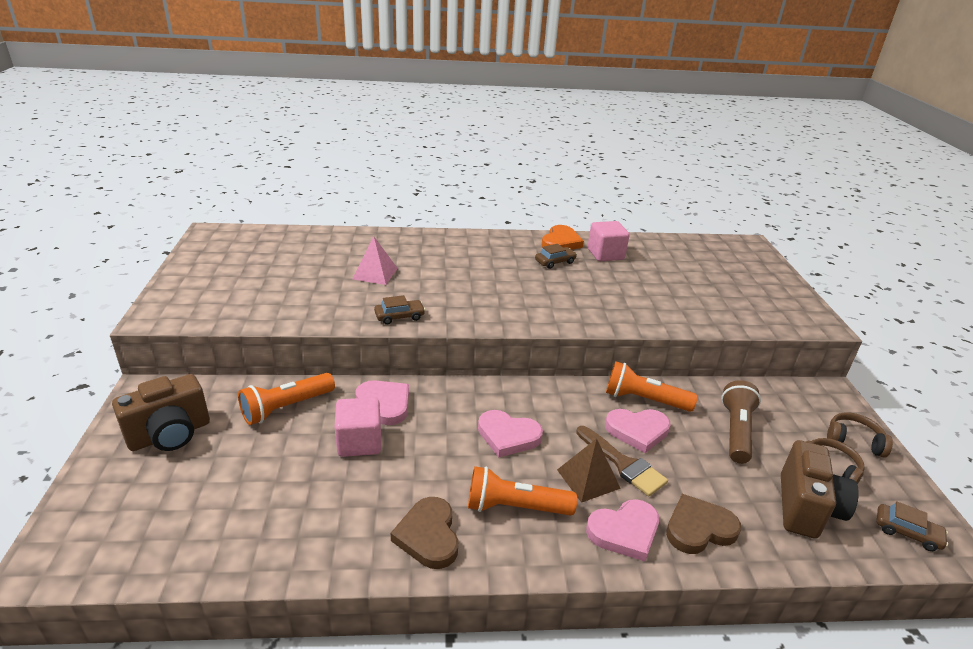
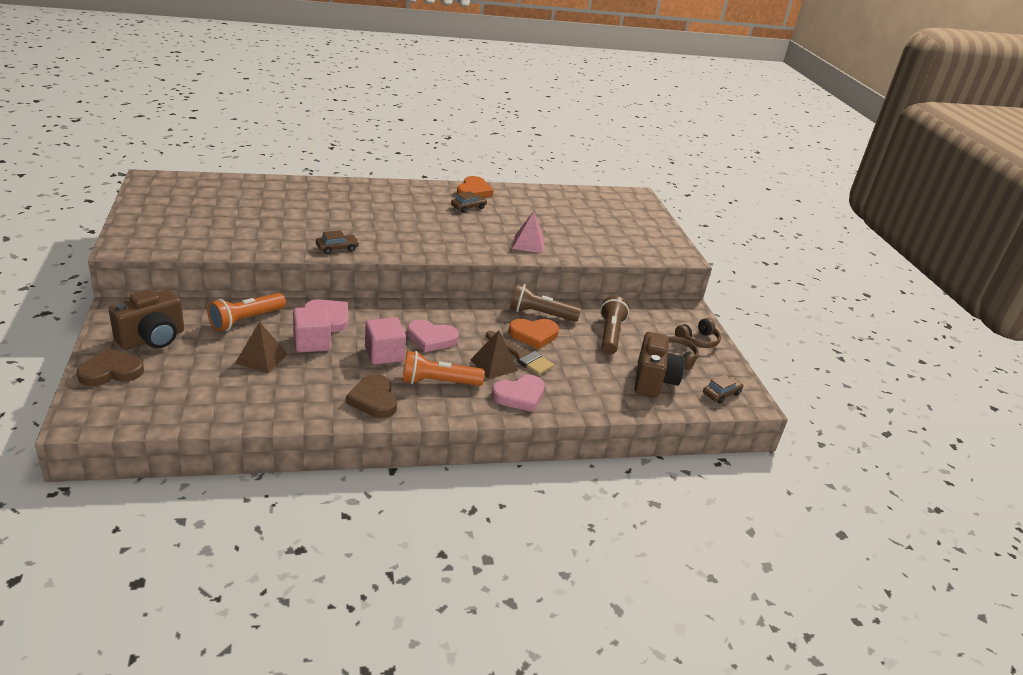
camera: 10 degrees left, 0 degrees up
(294, 465) = (261, 358): none -> brown pyramid
(375, 273) = (310, 215): pink pyramid -> pink pyramid (528, 244)
(605, 254) = (512, 202): pink cube -> pink cube (384, 354)
(637, 431) = (533, 335): pink heart -> orange heart
(644, 400) = (540, 314): orange flashlight -> brown flashlight
(699, 528) = (574, 393): brown heart -> brown heart (111, 371)
(853, 441) = (698, 340): brown headphones -> brown headphones turned 135 degrees clockwise
(907, 532) = (721, 394): brown car -> brown car turned 60 degrees counterclockwise

